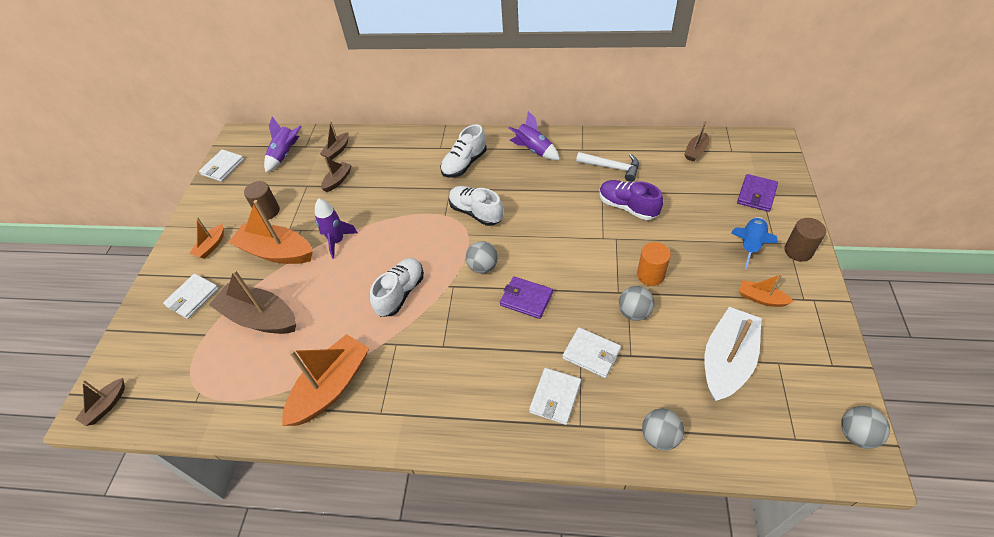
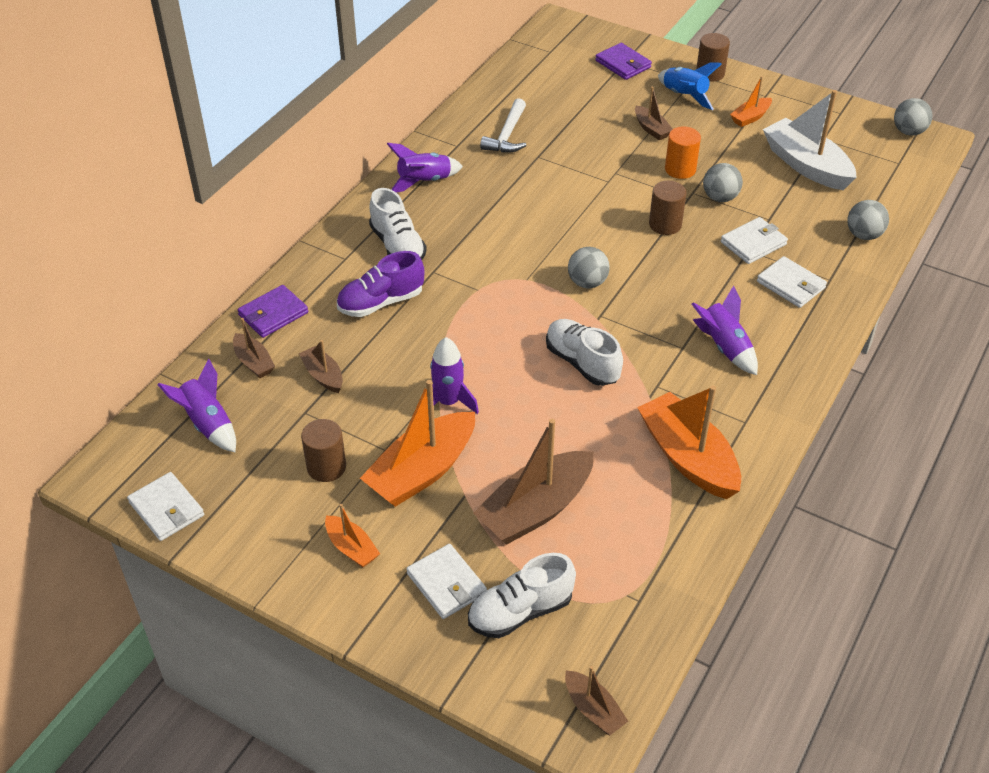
camera: 70 degrees left, 5 degrees down
(456, 373) = (724, 347): none -> purple rocket
(476, 212) = (495, 262): white shoe -> white shoe (520, 611)
(526, 299) = (656, 264): purple wallet -> purple wallet (273, 314)
(576, 288) = (665, 224): none -> brown cylinder
(612, 168) = (507, 135): white hammer -> white hammer turned 150 degrees clockwise
(627, 207) = (576, 148): purple shoe -> purple shoe (381, 302)
(695, 151) = (531, 73): brown boat -> brown boat (651, 129)

